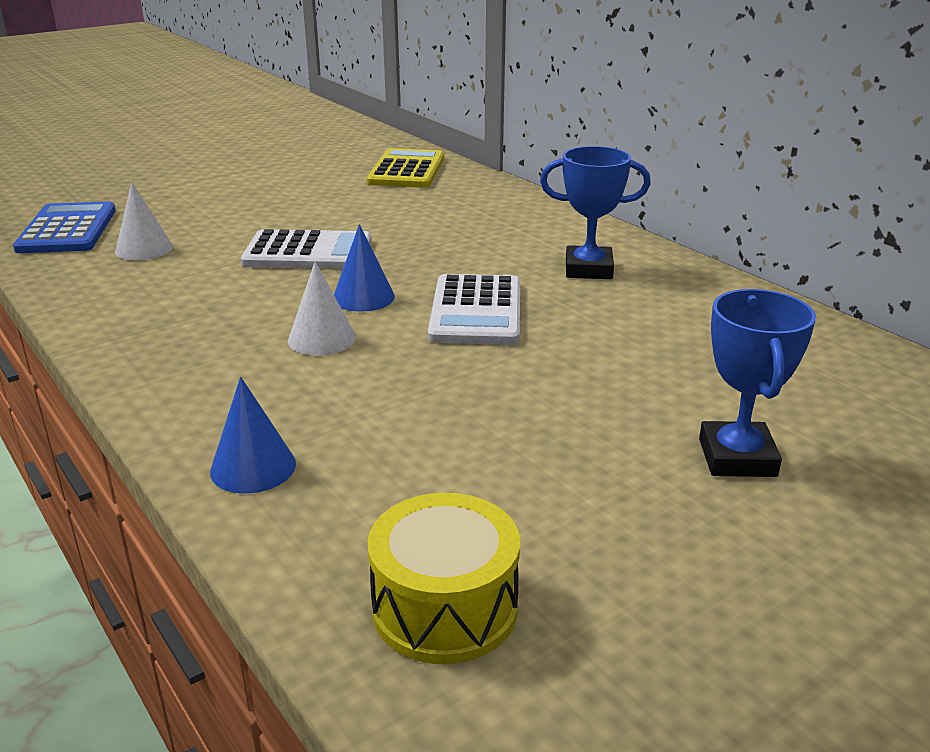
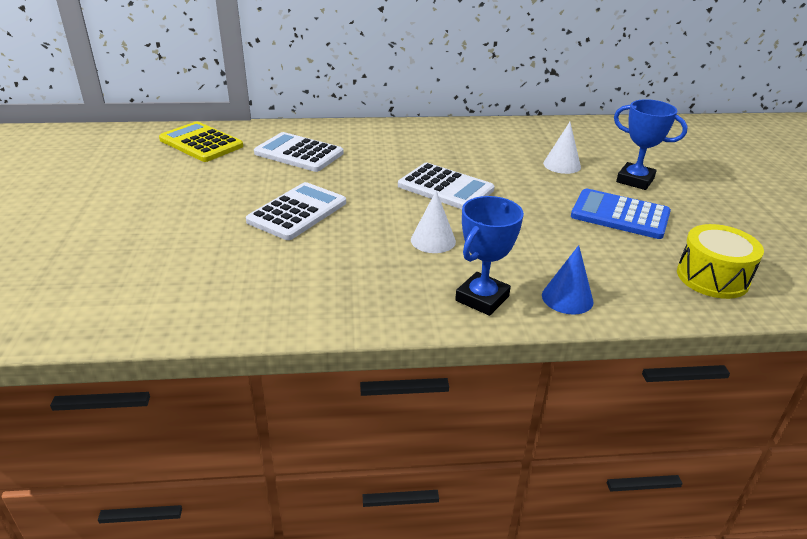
camera: 60 degrees left, 5 degrees up
(67, 230) = (98, 301): blue calculator -> blue calculator (620, 215)
(144, 249) = (199, 272): white cone -> white cone (562, 165)
(363, 297) = (390, 213): blue cone -> none
(450, 213) = (299, 153): none -> white calculator
(588, 269) = (427, 145): blue trophy -> blue trophy (482, 298)

